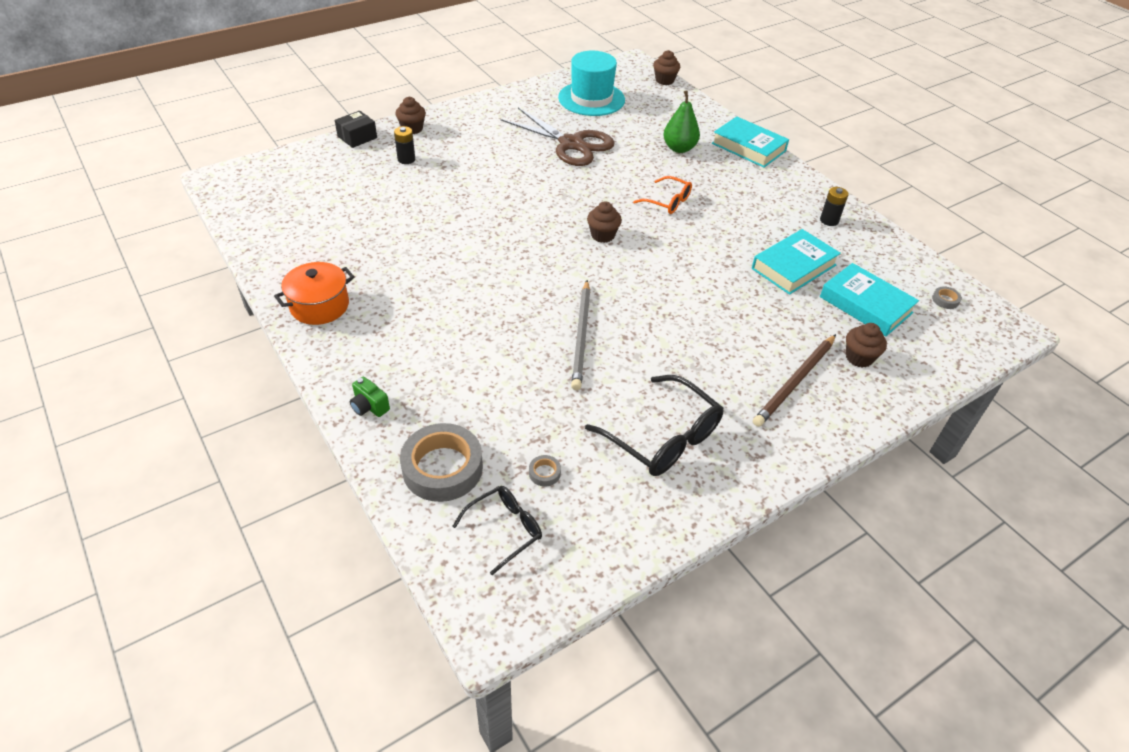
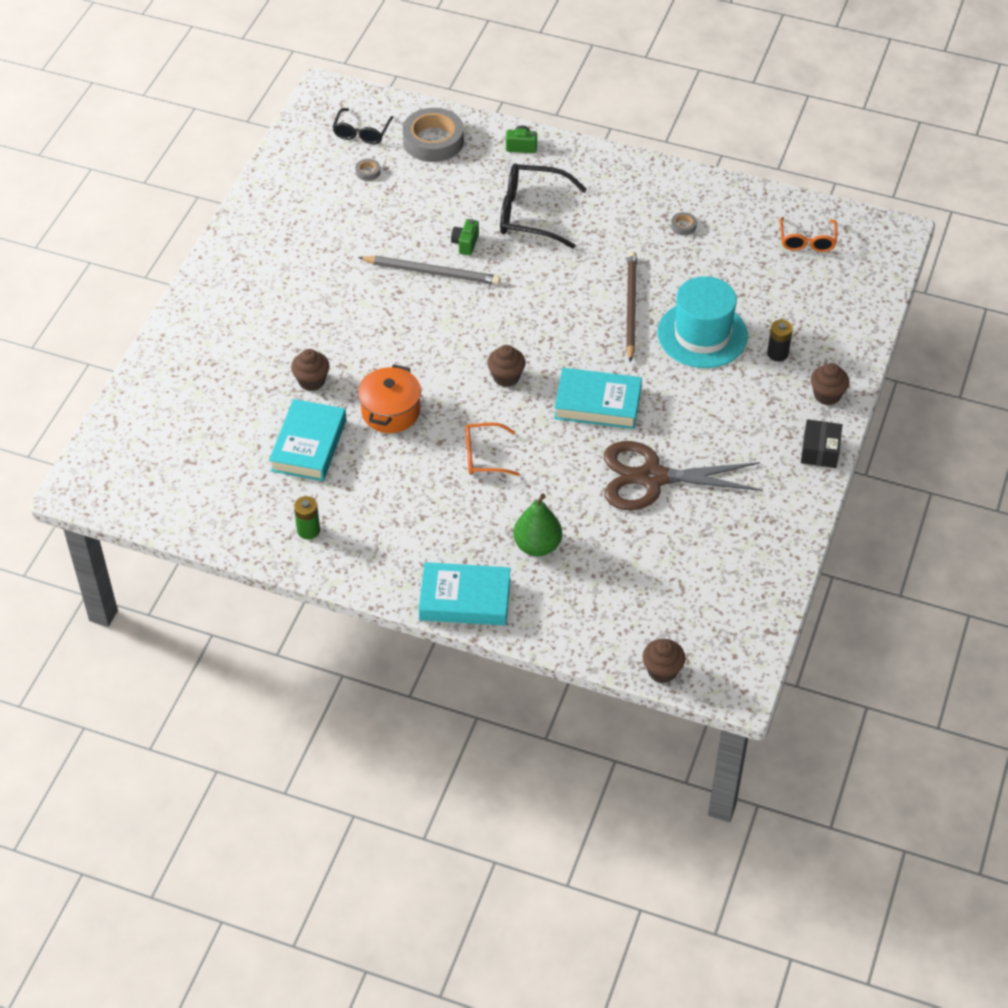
camera: 145 degrees right, 5 degrees up
(278, 204) = (807, 241): none -> orange glasses
(319, 306) = (647, 185): orange pot -> orange pot (390, 411)
(357, 137) = (859, 351): black box -> black box (820, 451)
(527, 344) = (465, 244): none -> green camera
(581, 336) = (432, 272): grey pencil -> grey pencil turned 135 degrees clockwise
(591, 99) = (709, 570): turquoise hat -> turquoise hat (702, 334)
(663, 438) = (309, 234): black glasses -> black glasses (531, 214)
(795, 382) = (241, 328): brown pencil -> brown pencil (631, 307)
(829, 220) = (308, 530): black battery -> green battery
(859, 357) = (201, 379): brown cupcake -> brown cupcake (311, 381)
(865, 305) = (220, 439): turquoise book -> turquoise book (597, 403)
(945, 300) = (149, 488): grey tape -> grey tape (683, 226)

